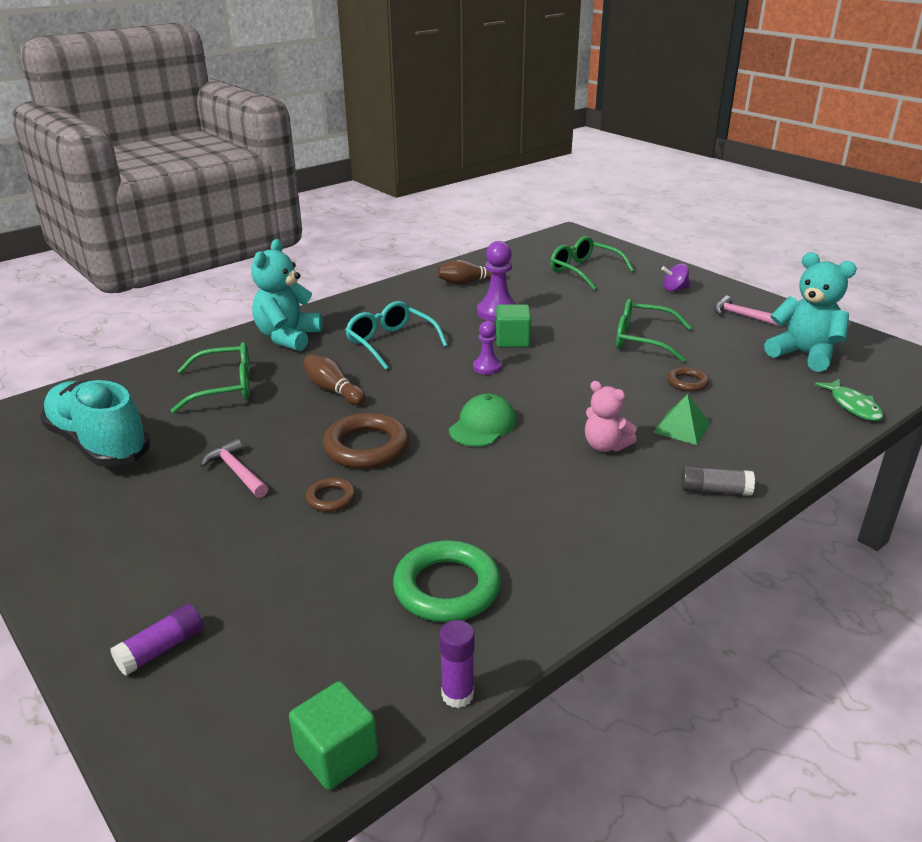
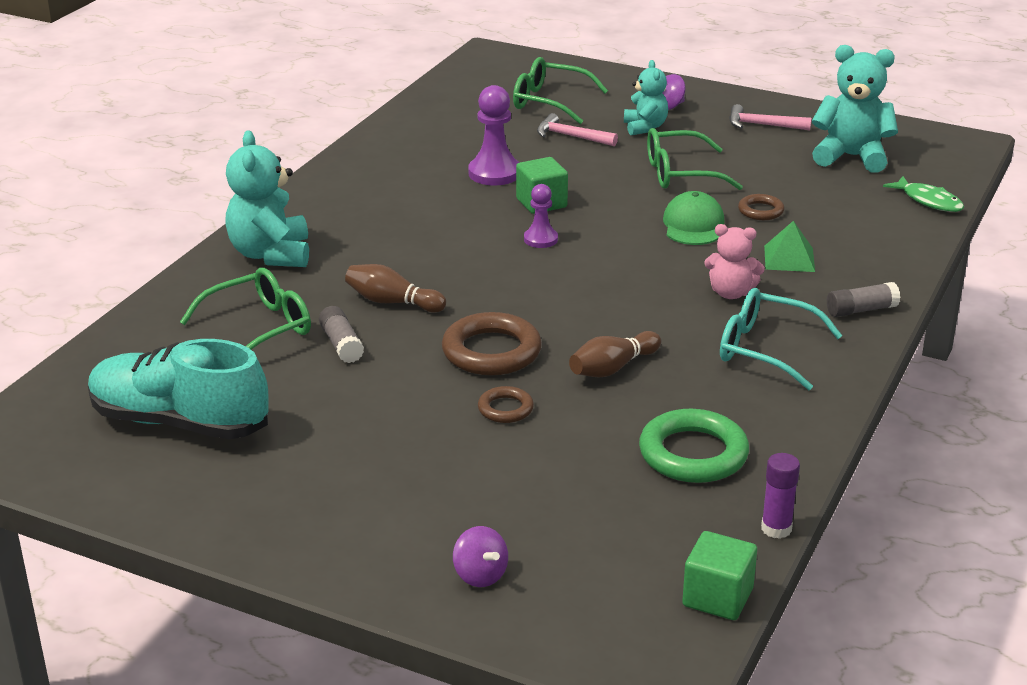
camera: 25 degrees left, 0 degrees up
(161, 649) = (480, 575): purple glue stick -> purple spinning top
(237, 471) = (376, 410): pink hammer -> pink hammer (571, 136)
(266, 413) = (341, 344): none -> grey glue stick
(391, 343) = (405, 235): turquoise glasses -> turquoise glasses (766, 350)
(468, 282) = (424, 142): brown bowling pin -> brown bowling pin (613, 368)
(483, 425) = (593, 302): green cap -> green cap (693, 225)
(642, 301) = (645, 127): none -> turquoise teddy bear

